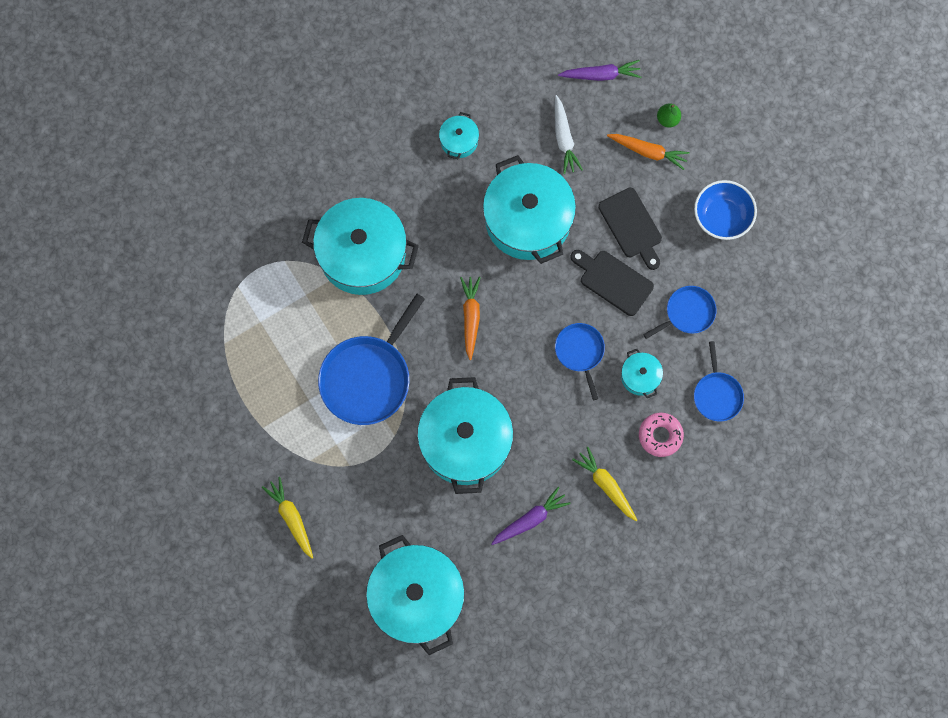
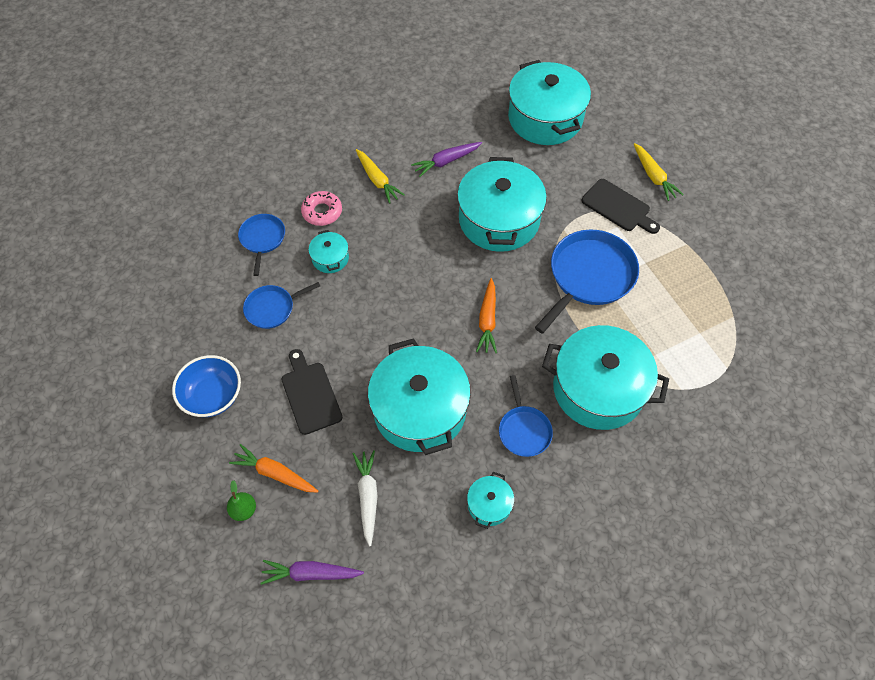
camera: 175 degrees left, 15 degrees down
(580, 352) = (383, 283): blue pan -> blue pan (524, 430)
(613, 281) = (340, 343): black cutting board -> black cutting board (618, 207)

